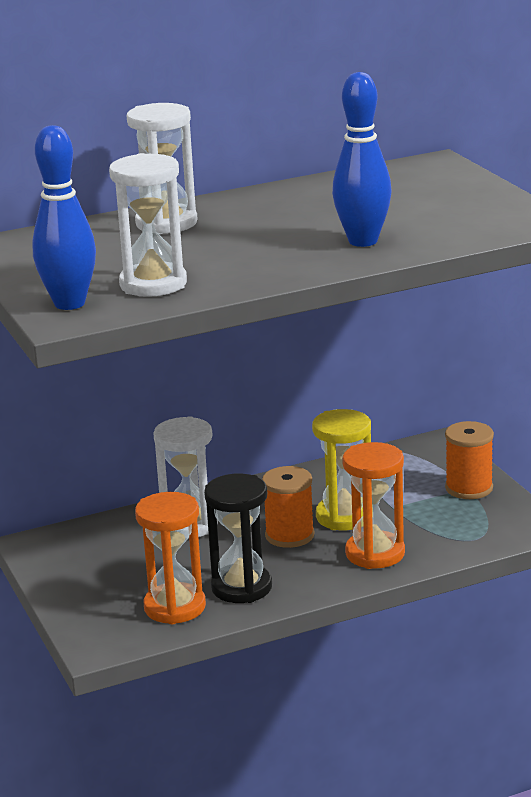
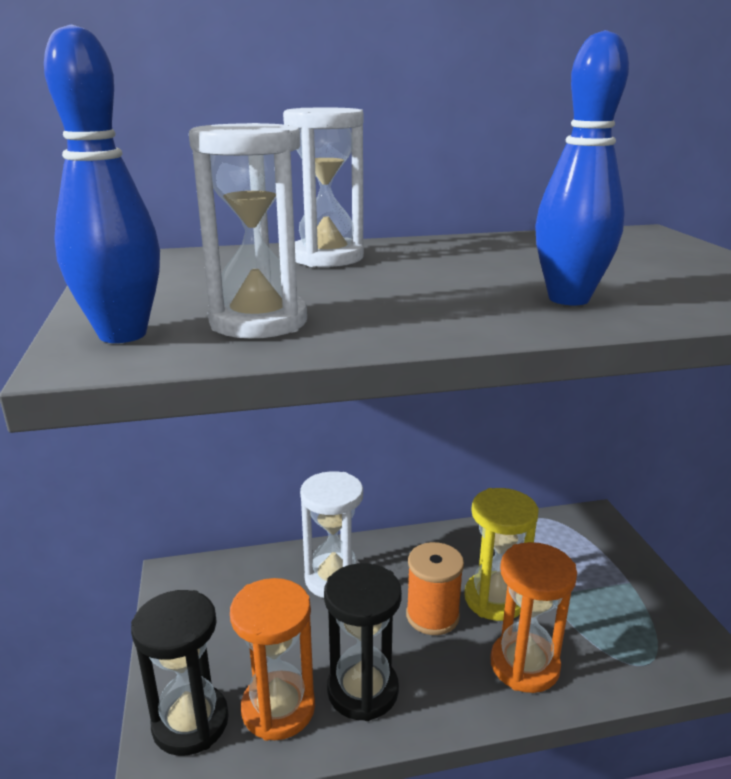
camera: 10 degrees right, 0 degrees up
(105, 625) = (190, 722): none -> black hourglass
(469, 488) = (631, 583): orange spool -> none

